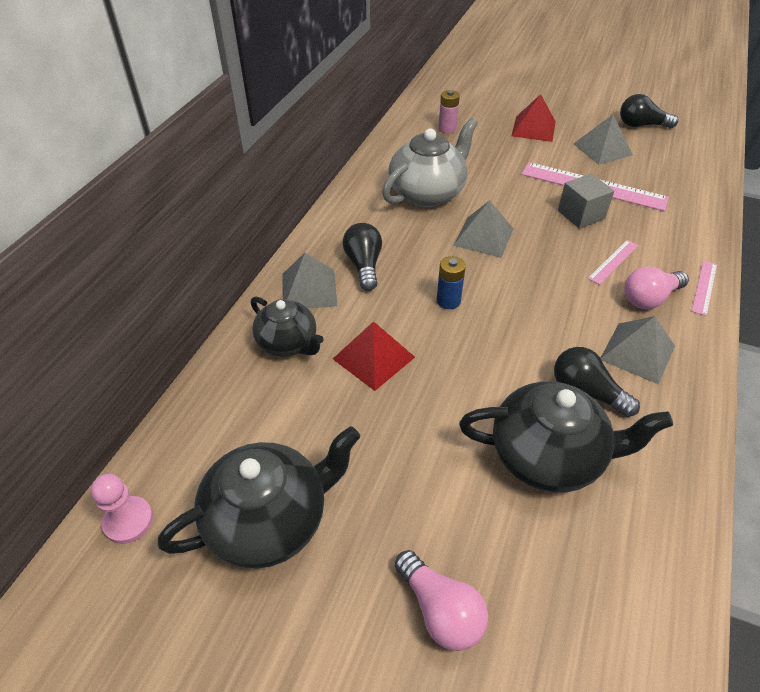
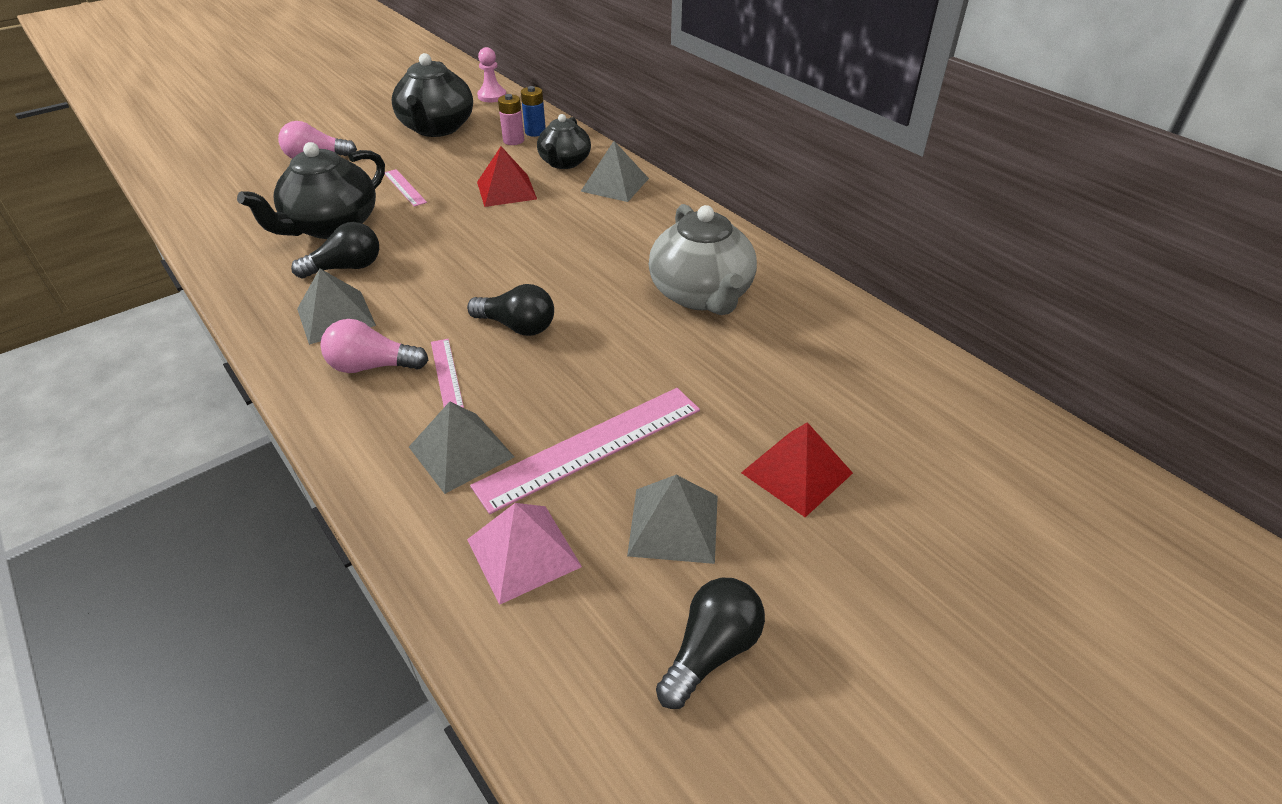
camera: 120 degrees right, 5 degrees down
(288, 343) = (564, 163): black teapot -> black teapot turned 60 degrees counterclockwise
(364, 265) = (617, 217): black light bulb -> black light bulb (517, 326)
(447, 129) = (853, 373): pink battery -> pink battery (513, 140)
(448, 301) = (522, 243): blue battery -> blue battery (535, 132)
(483, 237) = (585, 300): grey pyramid -> grey pyramid (461, 451)
(581, 215) = (546, 397): grey cube -> none
(649, 298) = (372, 366): pink light bulb -> pink light bulb turned 90 degrees counterclockwise
(669, 180) = (523, 552): none -> pink pyramid
(704, 287) = (329, 421): pink ruler -> pink ruler (405, 187)

